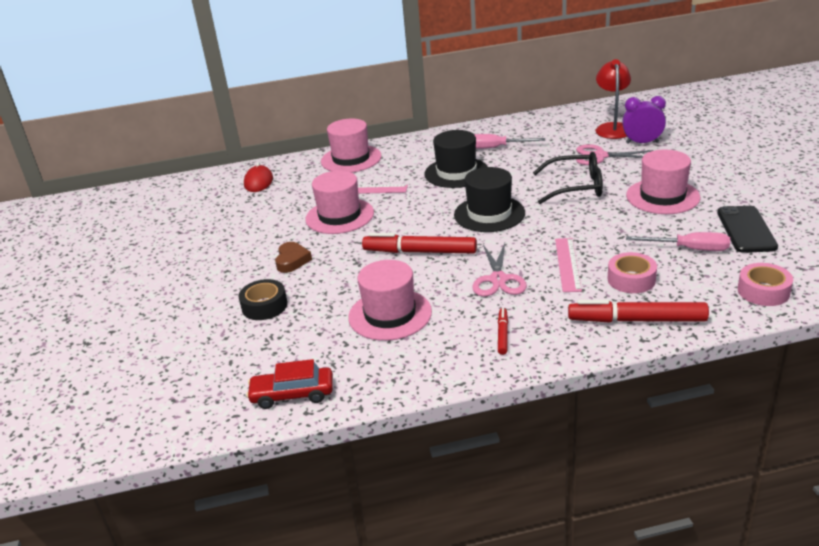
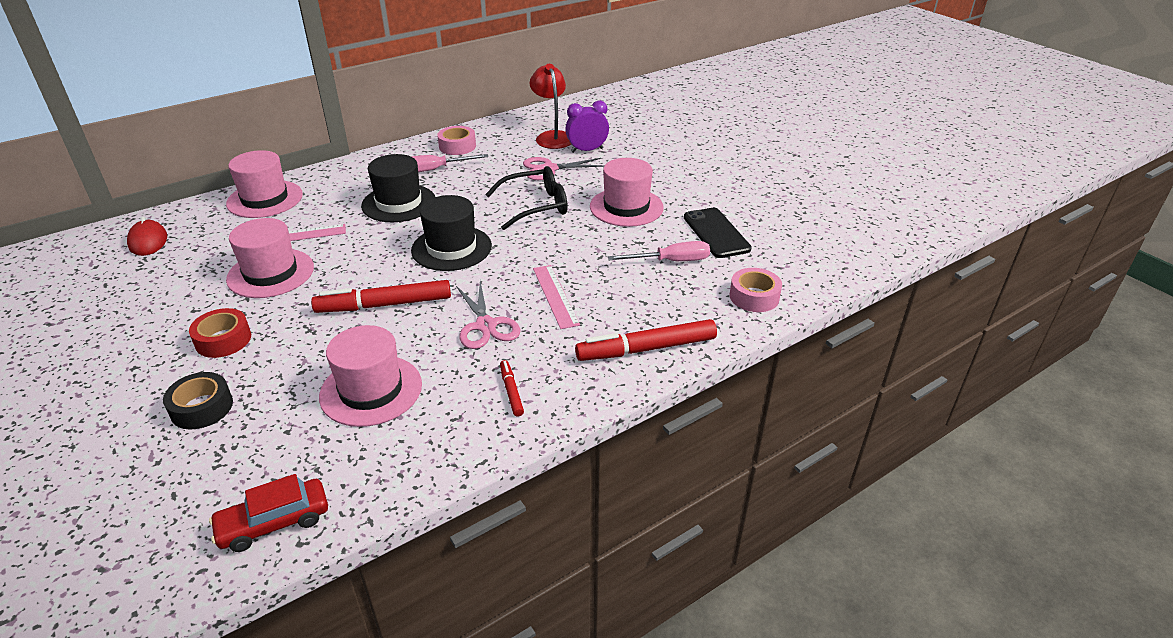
camera: 25 degrees left, 5 degrees up
(292, 260) = (223, 340): brown heart -> red tape
(631, 279) = (626, 303): pink tape -> pink tape (457, 146)

